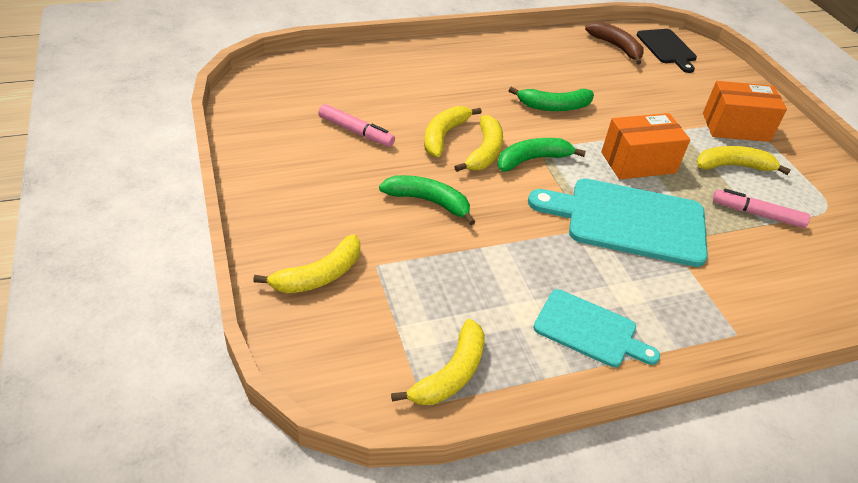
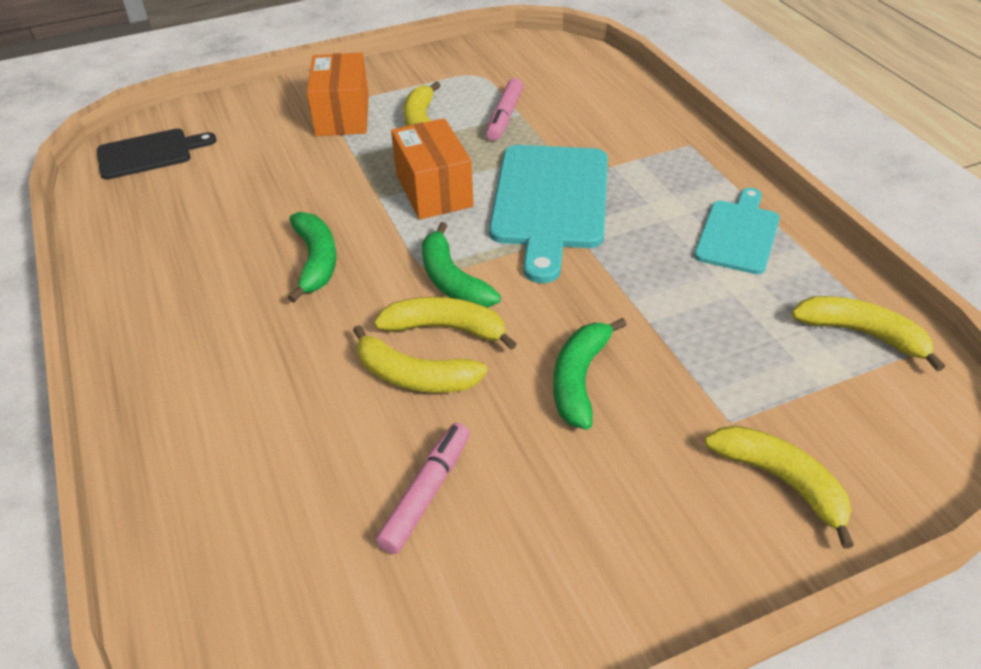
camera: 90 degrees left, 0 degrees up
(616, 47) = (143, 199): brown banana -> none

